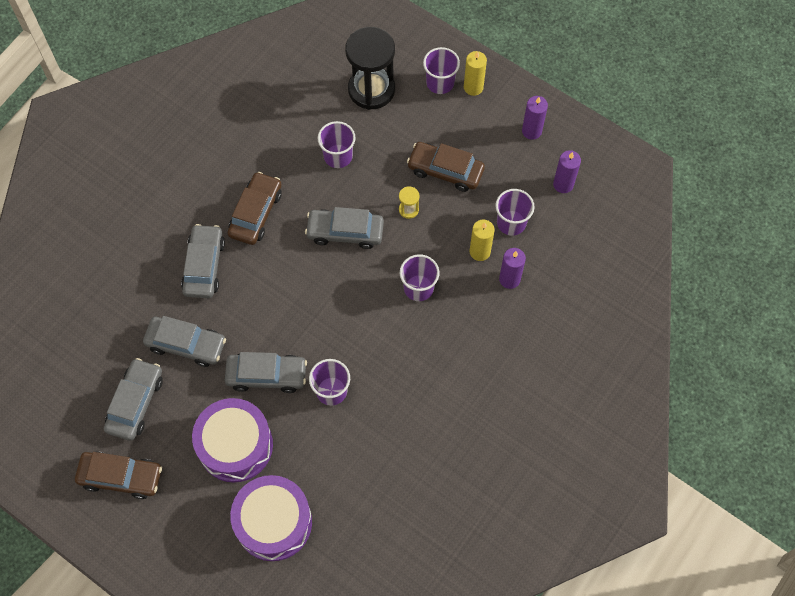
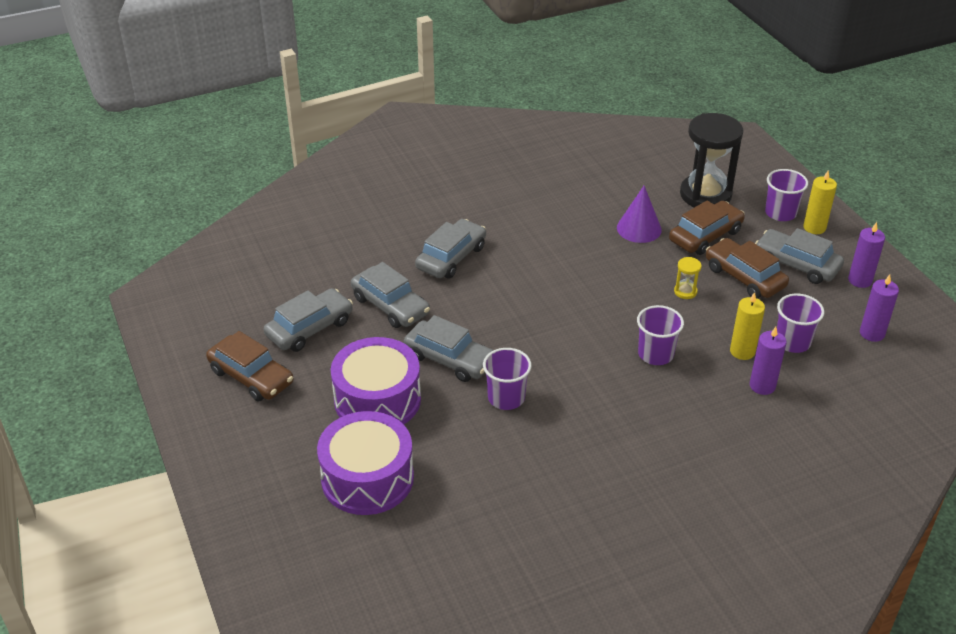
camera: 30 degrees right, 25 degrees down
(256, 213) = (529, 239): brown car -> brown car (705, 236)
(338, 156) = (639, 228): purple cup -> purple cone
(345, 232) = (607, 284): grey car -> grey car (796, 264)

